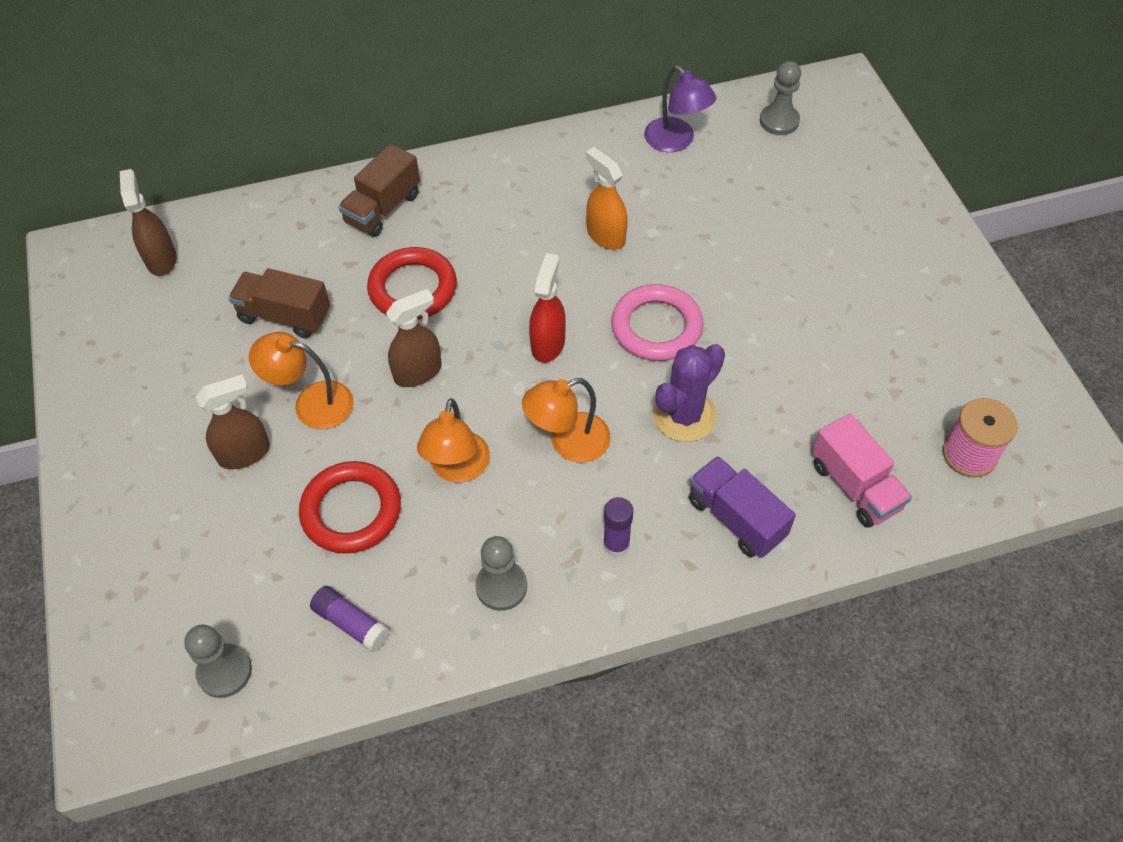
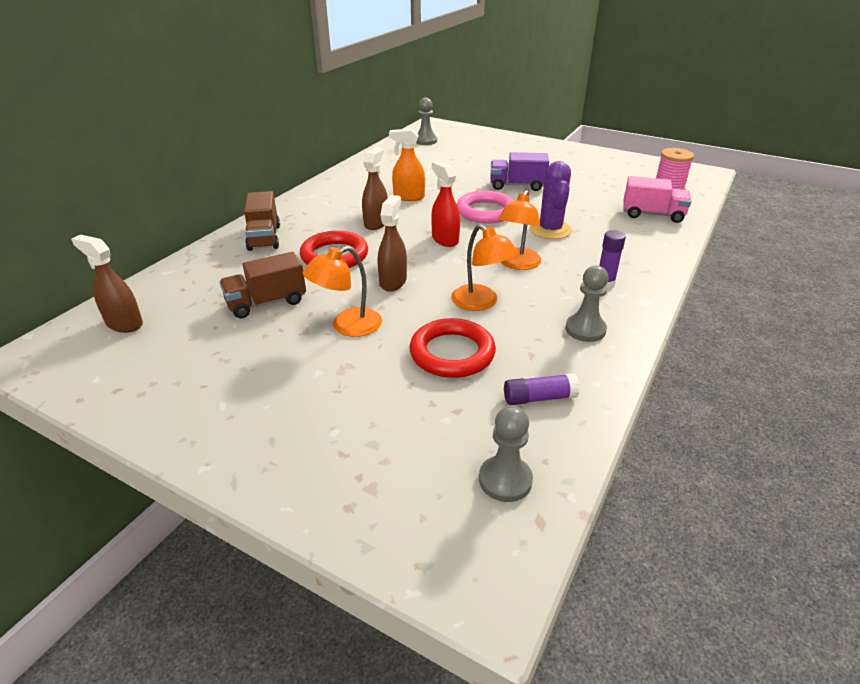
camera: 45 degrees left, 20 degrees down
(245, 453) = (338, 371): brown spray bottle -> brown spray bottle (376, 223)
(676, 141) = (390, 161): purple lamp -> none
(736, 518) = (632, 247): purple truck -> purple truck (517, 186)

